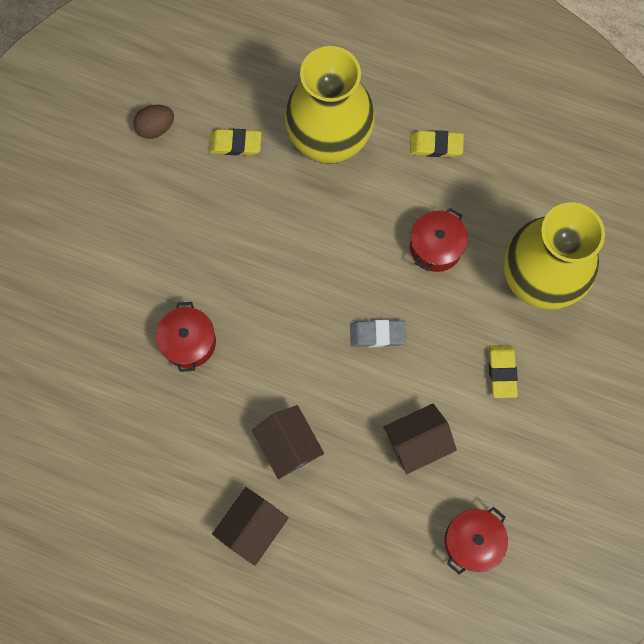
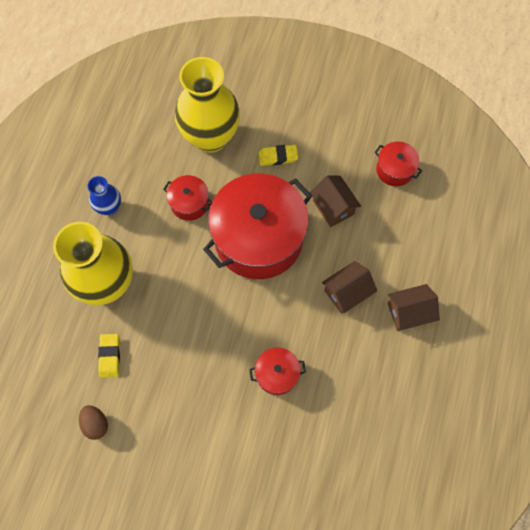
camera: 95 degrees left, 5 degrees down
(252, 527) = (409, 312): brown house -> brown house turned 45 degrees counterclockwise
(377, 334) = (258, 238): grey eraser -> red pot
(436, 146) = (109, 207): yellow eraser -> blue vase

